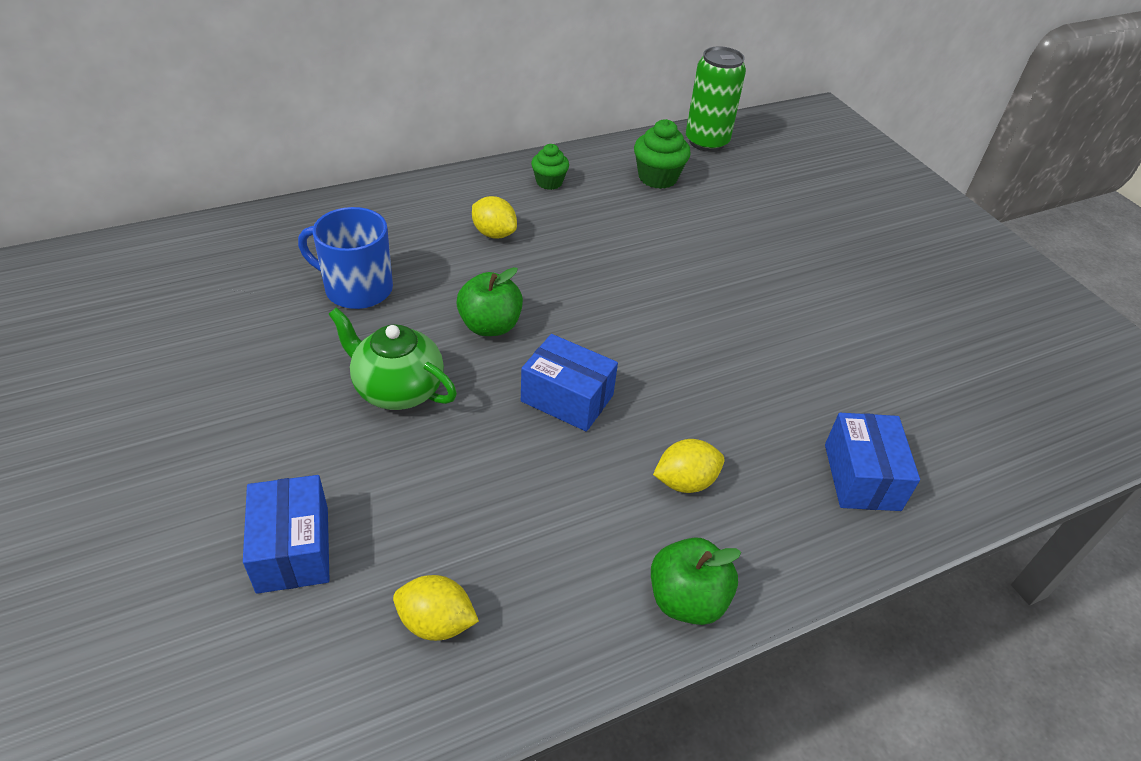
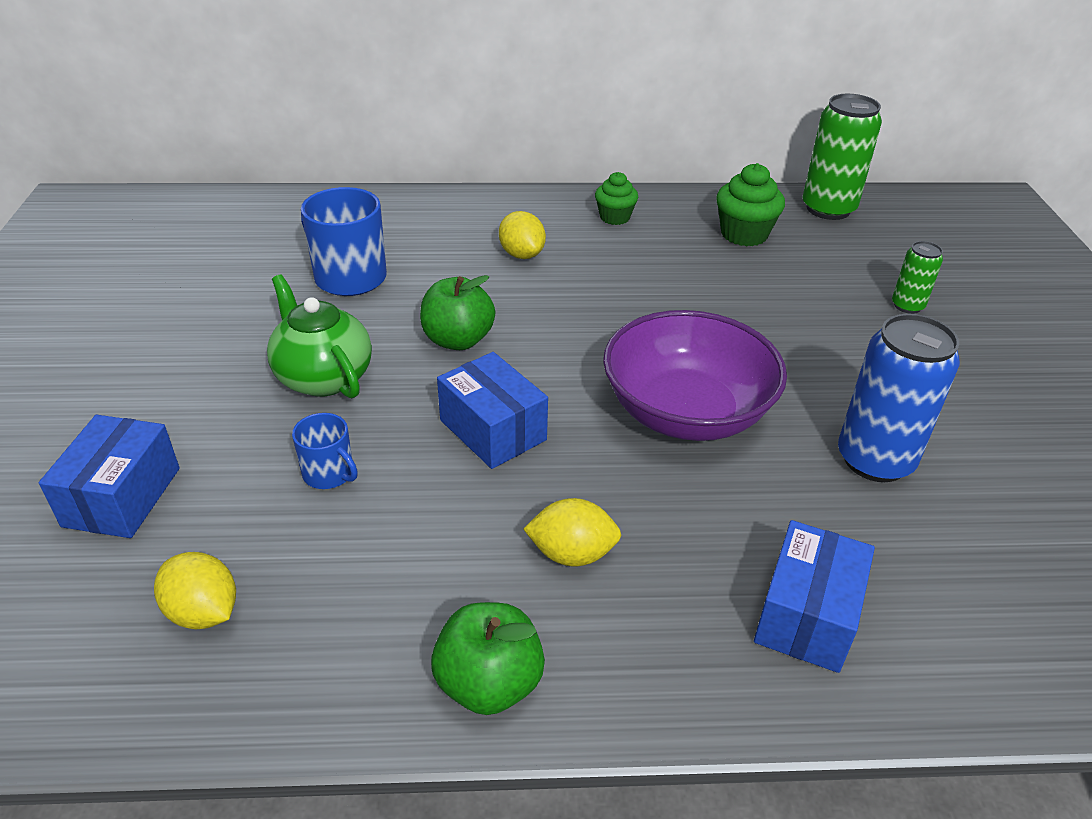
camera: 25 degrees right, 5 degrees down
(460, 473) = (329, 473): none -> blue mug
(700, 344) = (686, 412): none -> purple bowl
(803, 216) = (907, 306): none -> green can
(844, 347) = (875, 460): none -> blue can

